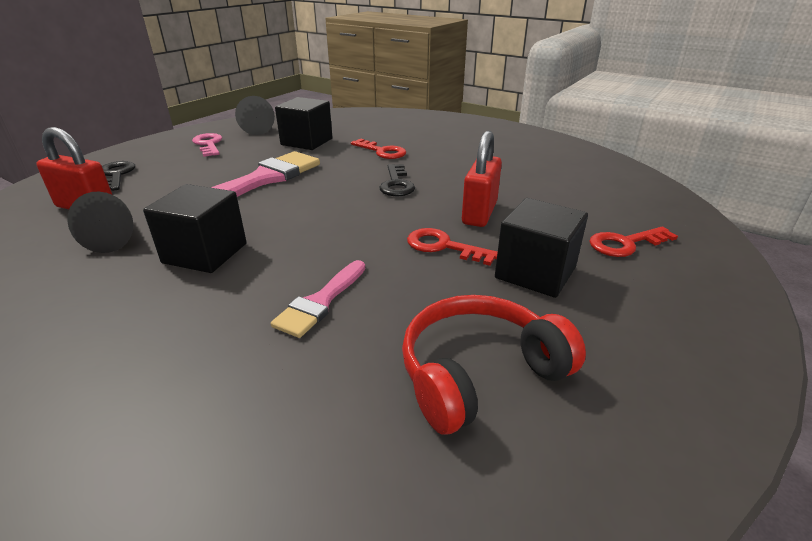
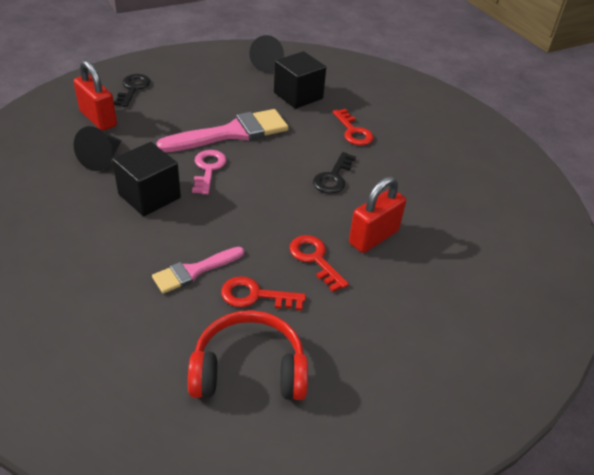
camera: 25 degrees right, 10 degrees up
(209, 144) = (217, 72): pink key -> pink key (208, 169)
(535, 272) = (361, 313): black cube -> none
(625, 244) = (465, 319): red key -> red key (256, 295)

